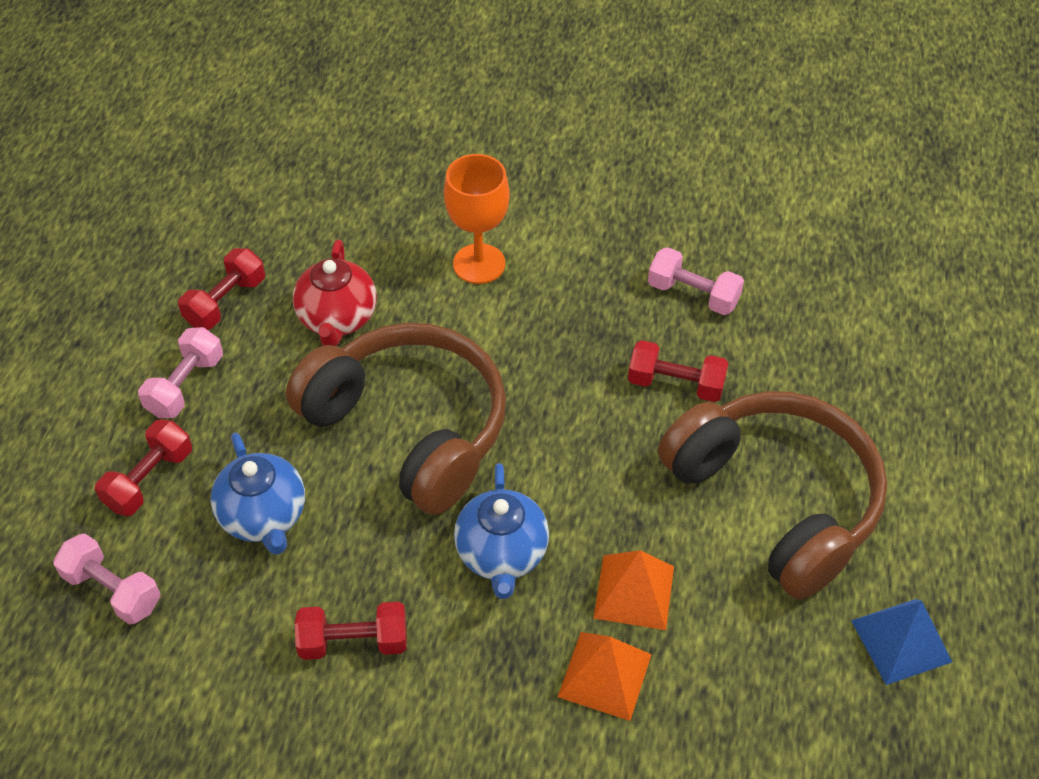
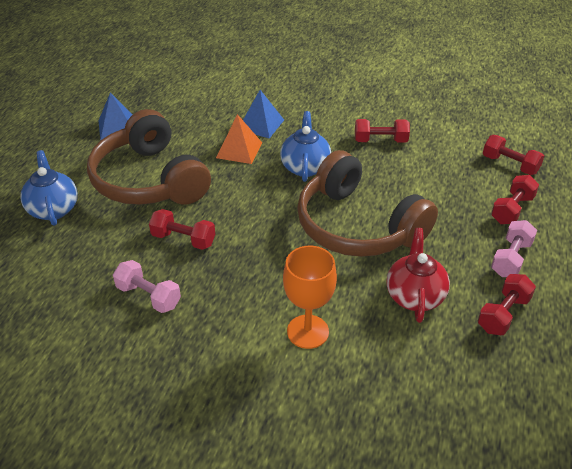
camera: 175 degrees left, 10 degrees down
(112, 590) = (510, 165): pink dumbbell -> red dumbbell
(264, 516) = (438, 189): blue teapot -> blue teapot (53, 209)
(604, 675) = (261, 124): orange pyramid -> blue pyramid

